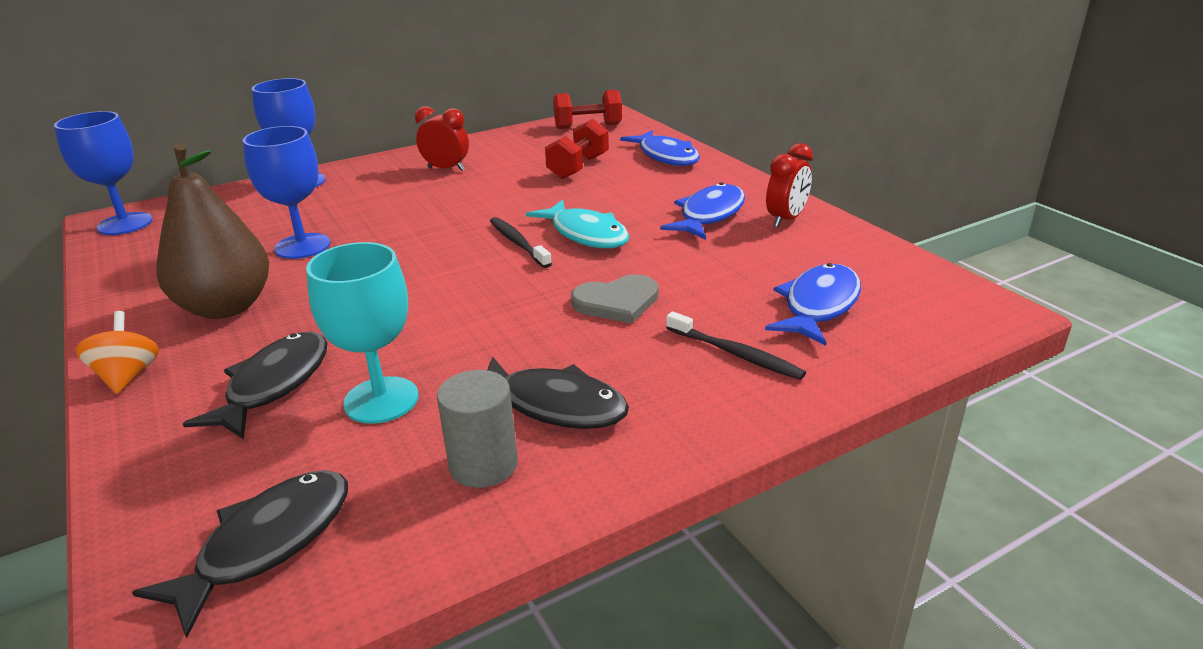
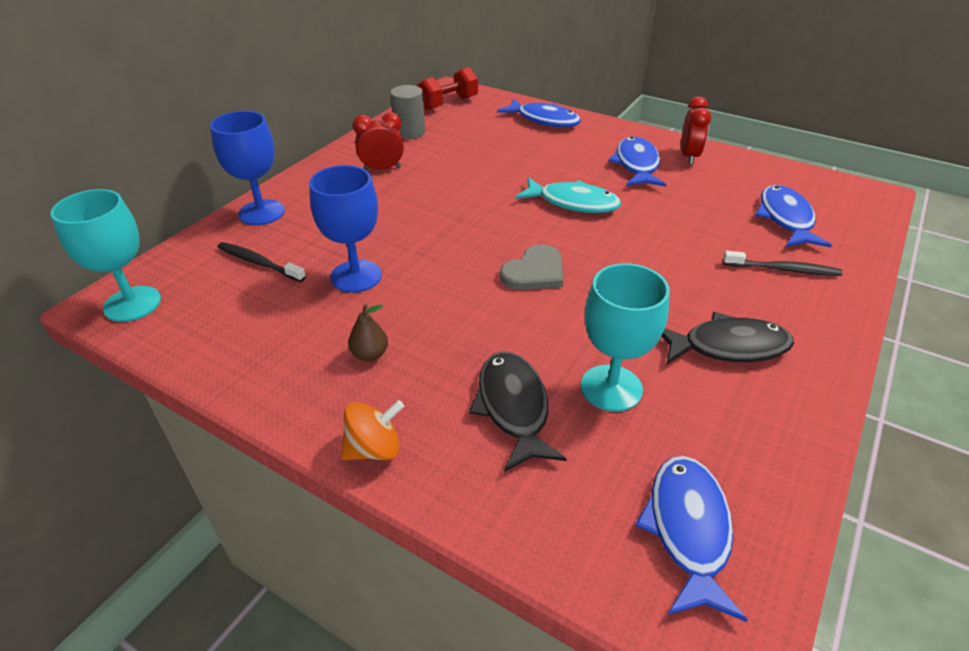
camera: 30 degrees left, 10 degrees up
(125, 224) = (132, 304): blue goblet -> turquoise goblet
(128, 376) = (374, 449): orange spinning top -> orange spinning top turned 105 degrees clockwise
(226, 307) = (370, 355): brown pear -> brown pear, size x0.40
(267, 543) = (688, 529): black fish -> blue fish
(483, 465) = (743, 408): grey cylinder -> grey cylinder (409, 132)
(518, 243) = (533, 224): black toothbrush -> black toothbrush (259, 263)
(578, 167) = (490, 144): red dumbbell -> none
(617, 302) = (665, 253): grey heart -> grey heart (535, 272)

